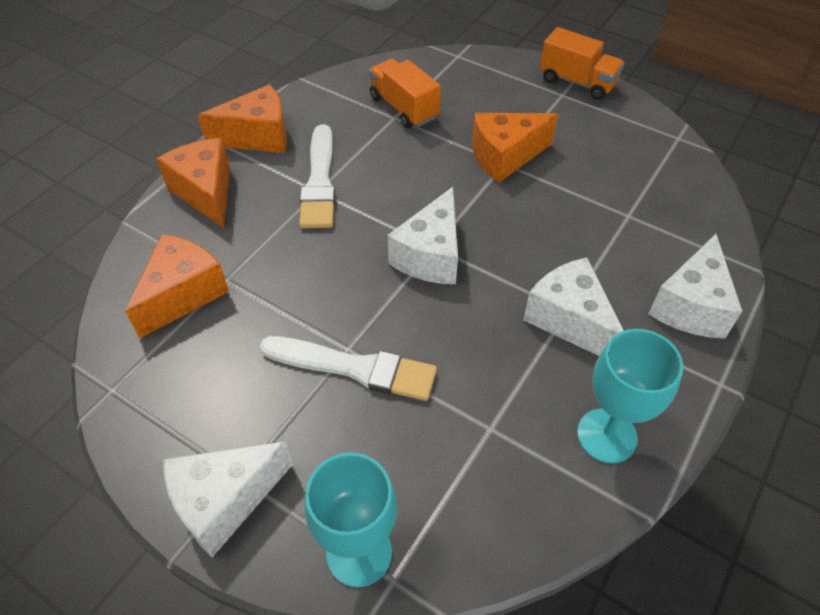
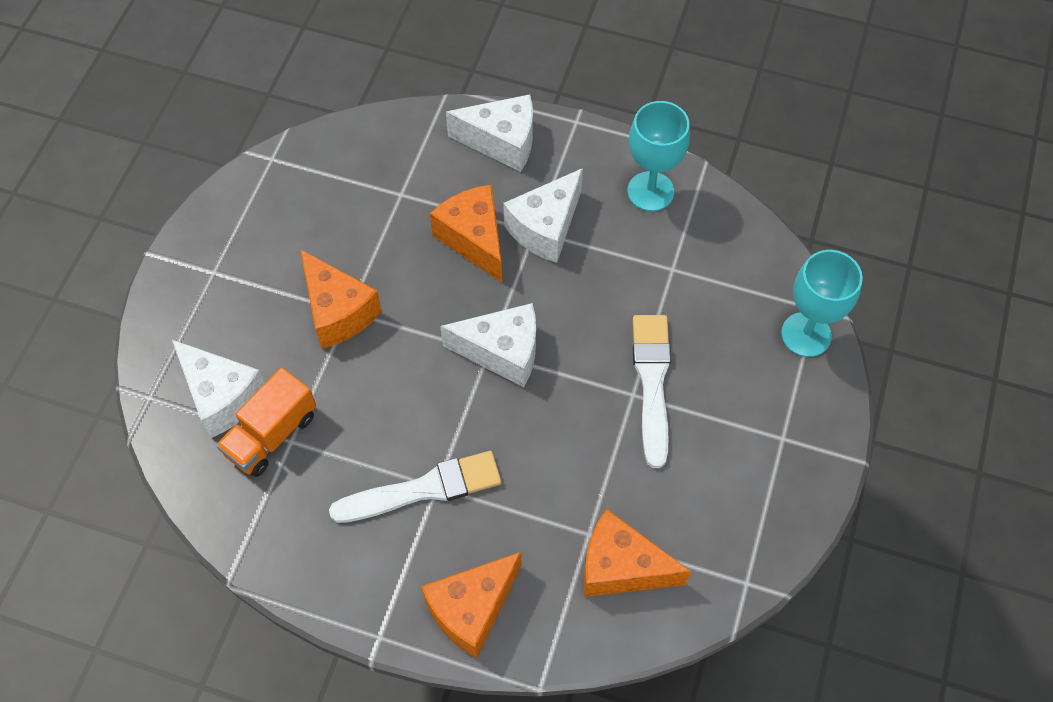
camera: 105 degrees left, 10 degrees up
(224, 501) = (807, 441): white cheese -> white cheese (222, 396)
(258, 136) = (361, 588): orange cheese -> orange cheese (474, 239)
(577, 82) = (187, 259): orange truck -> none

